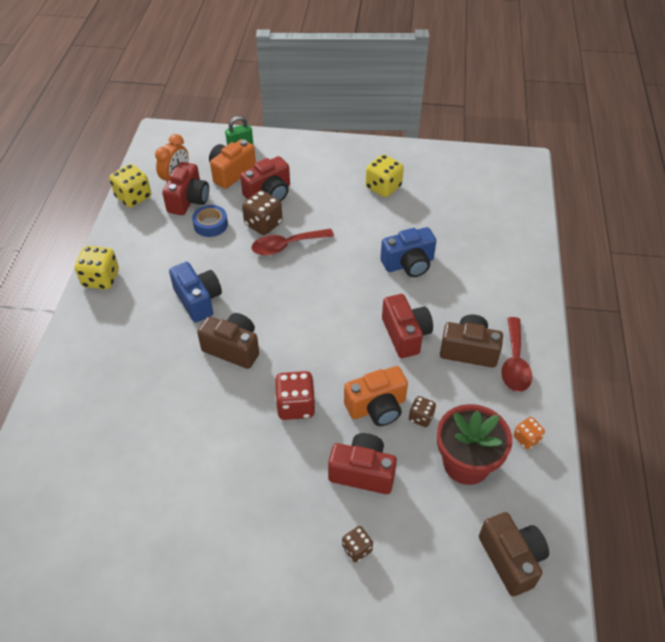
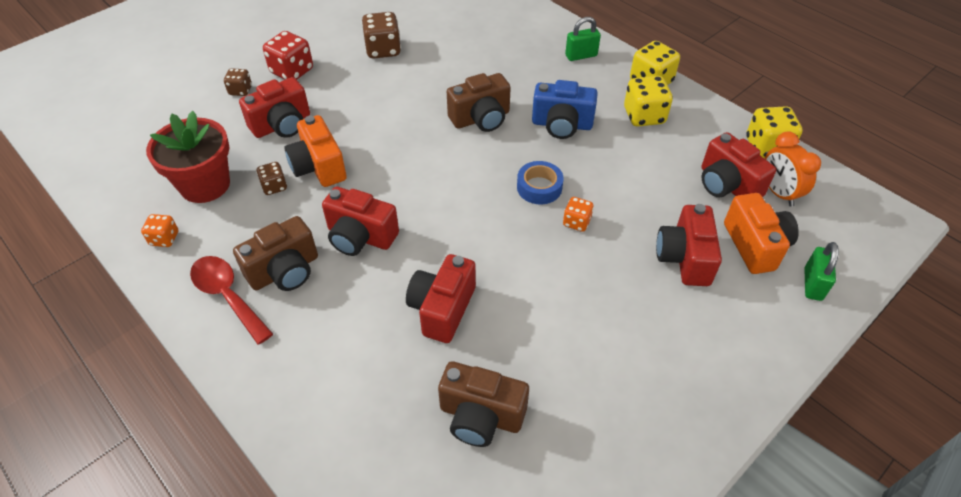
camera: 130 degrees right, 0 degrees up
(96, 336) = (581, 56): none -> green padlock
(210, 224) = (667, 182): blue tape -> blue tape (539, 187)
(263, 224) = (630, 223): brown dice -> brown dice (383, 50)
(286, 246) = (576, 222): red spoon -> orange dice
(295, 406) = (381, 123): red dice -> red dice (292, 71)
(377, 407) = (319, 167): orange camera -> orange camera turned 45 degrees counterclockwise
(383, 187) = (598, 385): yellow dice -> yellow dice (644, 116)
(408, 264) = (442, 309): blue camera -> red camera
(511, 559) = (120, 156): brown camera -> brown camera (481, 416)

